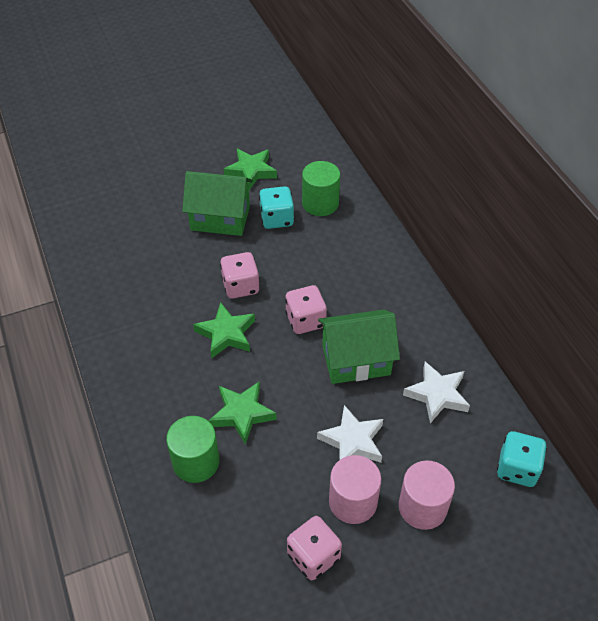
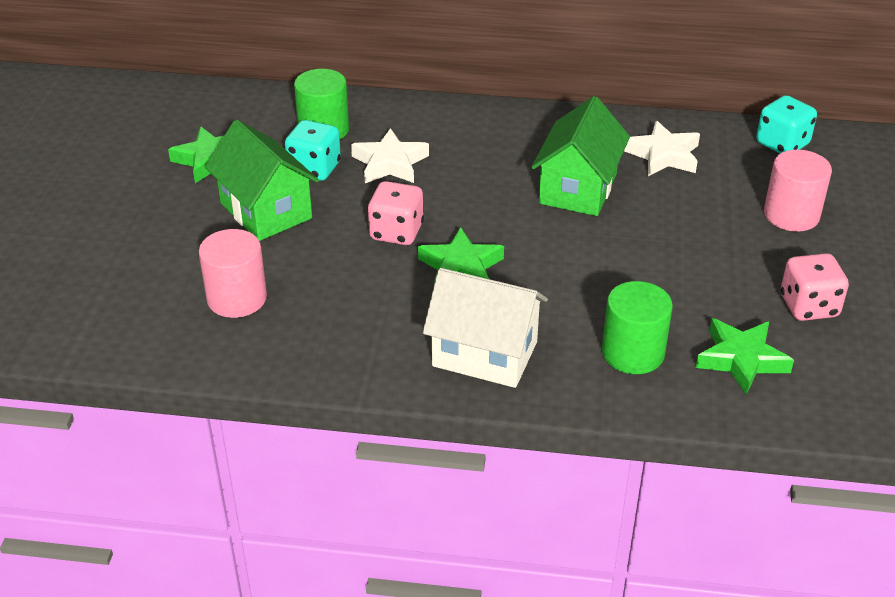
camera: 60 degrees left, 10 degrees down
(150, 382) = (485, 354): none -> white house
(220, 218) = (266, 210): green house -> green house turned 75 degrees counterclockwise
(242, 414) = (590, 295): green star -> green star (741, 359)
(305, 320) = (493, 203): pink dice -> none
(352, 441) = (683, 229): white star -> white star (390, 163)
(353, 502) = (758, 256): pink cylinder -> pink cylinder (237, 298)

